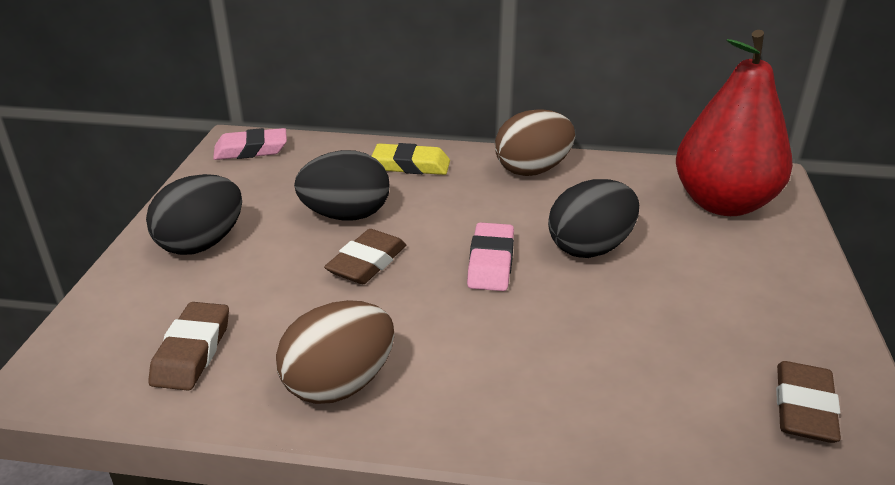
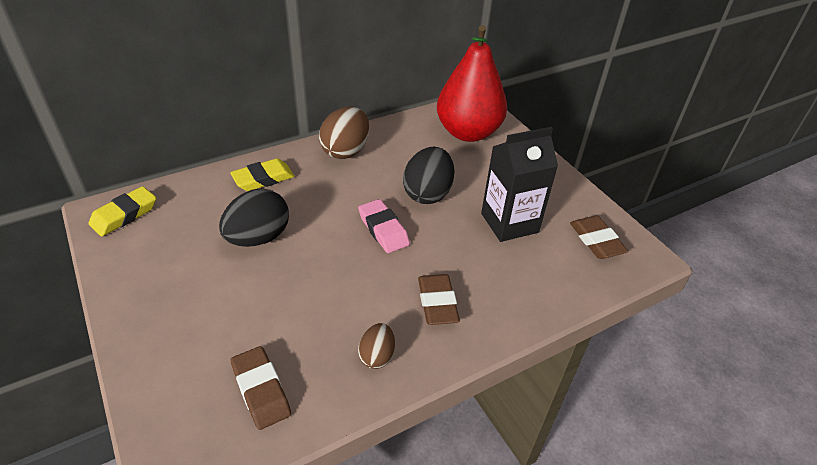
camera: 40 degrees left, 10 degrees up
(202, 244) = (175, 310): black egg -> none
(251, 150) = (124, 215): pink eraser -> yellow eraser
(339, 384) = (377, 356): brown egg -> brown egg, size x0.56
(367, 263) = (309, 266): brown eraser -> brown eraser (437, 303)
(675, 325) = (509, 223): none -> black carton

